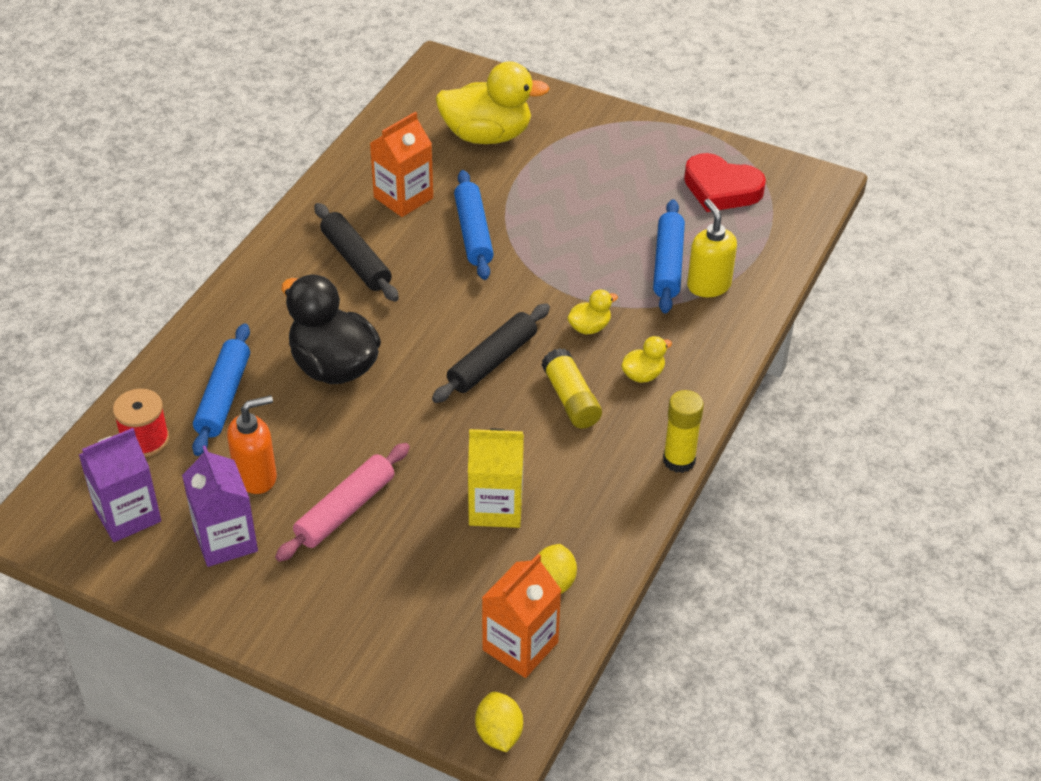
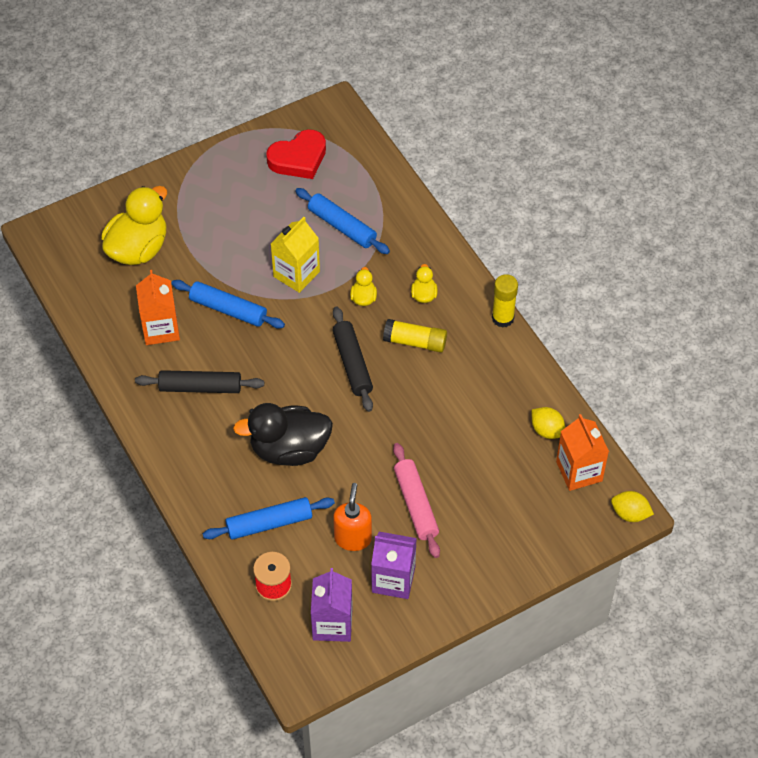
camera: 55 degrees left, 10 degrees up
(224, 397) = (269, 523): blue rolling pin -> blue rolling pin turned 60 degrees counterclockwise
(495, 507) = (470, 427): yellow carton -> yellow carton (296, 274)
(708, 285) = (376, 218): yellow soap dispenser -> none

